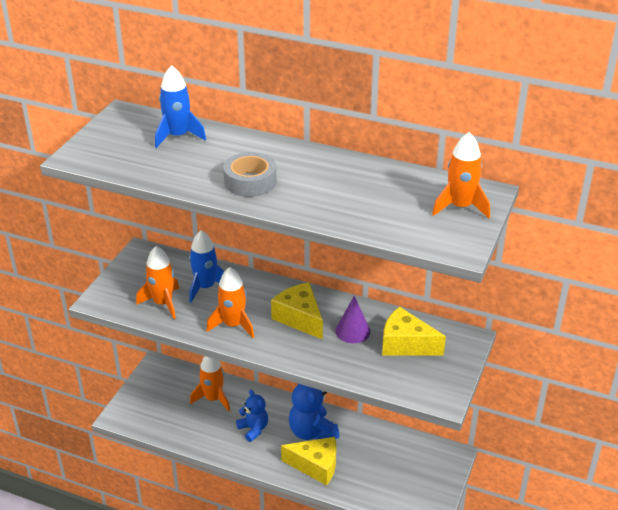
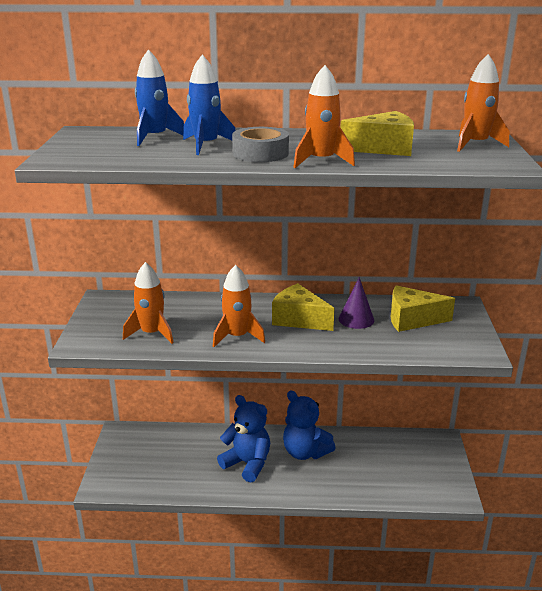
camera: 20 degrees left, 10 degrees down
(205, 287) = (188, 313): blue rocket -> blue rocket (206, 145)
(213, 399) = (193, 447): orange rocket -> orange rocket (321, 161)
(253, 429) = (247, 464): blue teddy bear -> blue teddy bear, size x1.54
(316, 466) = (326, 480): yellow cheese -> yellow cheese (383, 148)

